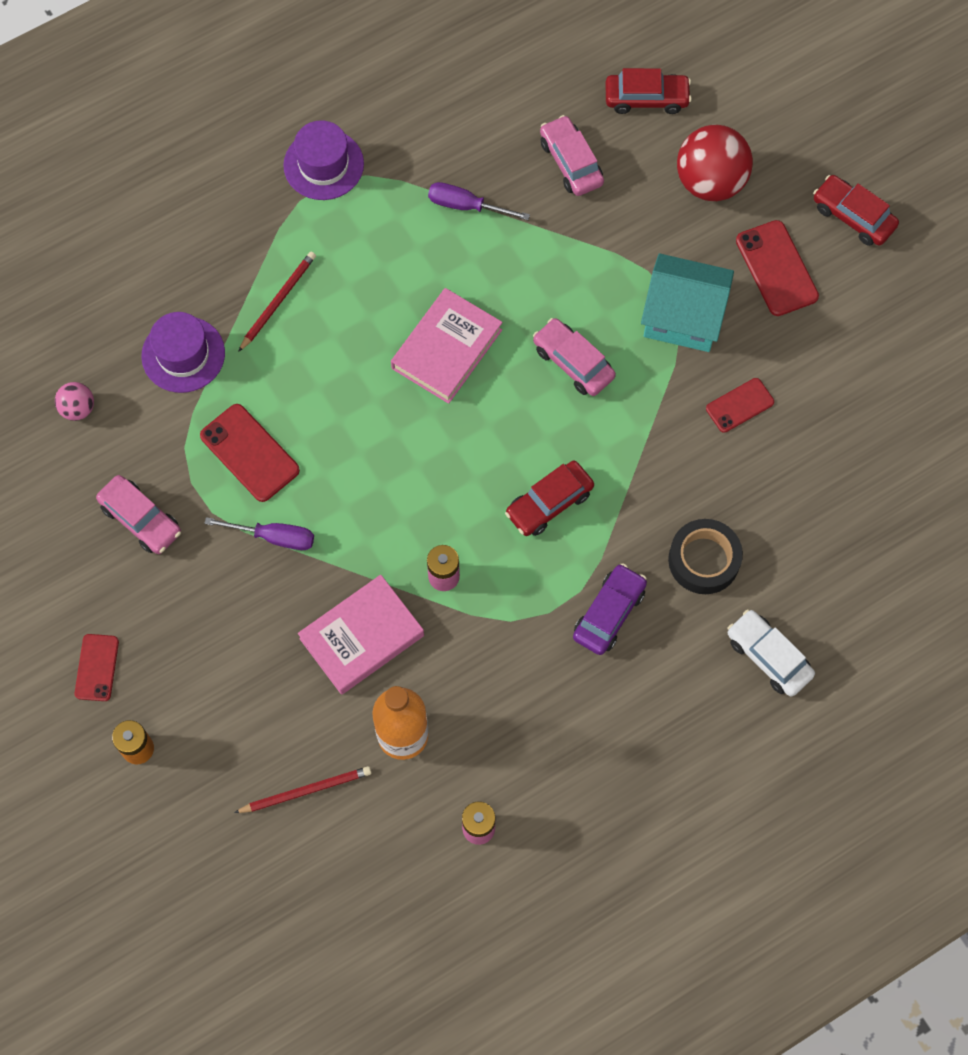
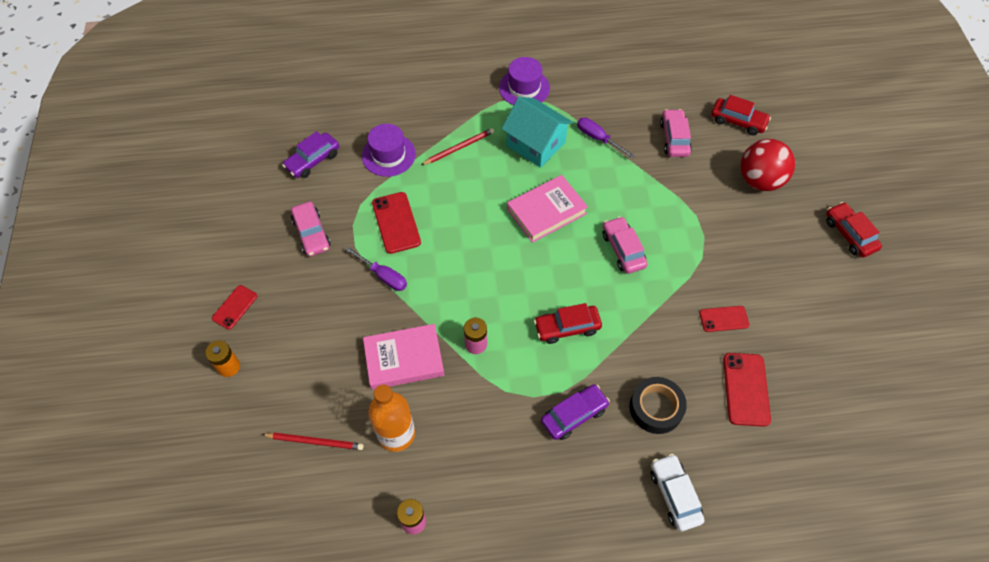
camera: 25 degrees right, 10 degrees down
(78, 408) = (313, 160): pink ball -> purple car
(683, 317) = (708, 250): turquoise house -> turquoise house (536, 144)
(776, 268) = (784, 246): red phone -> red phone (746, 389)

